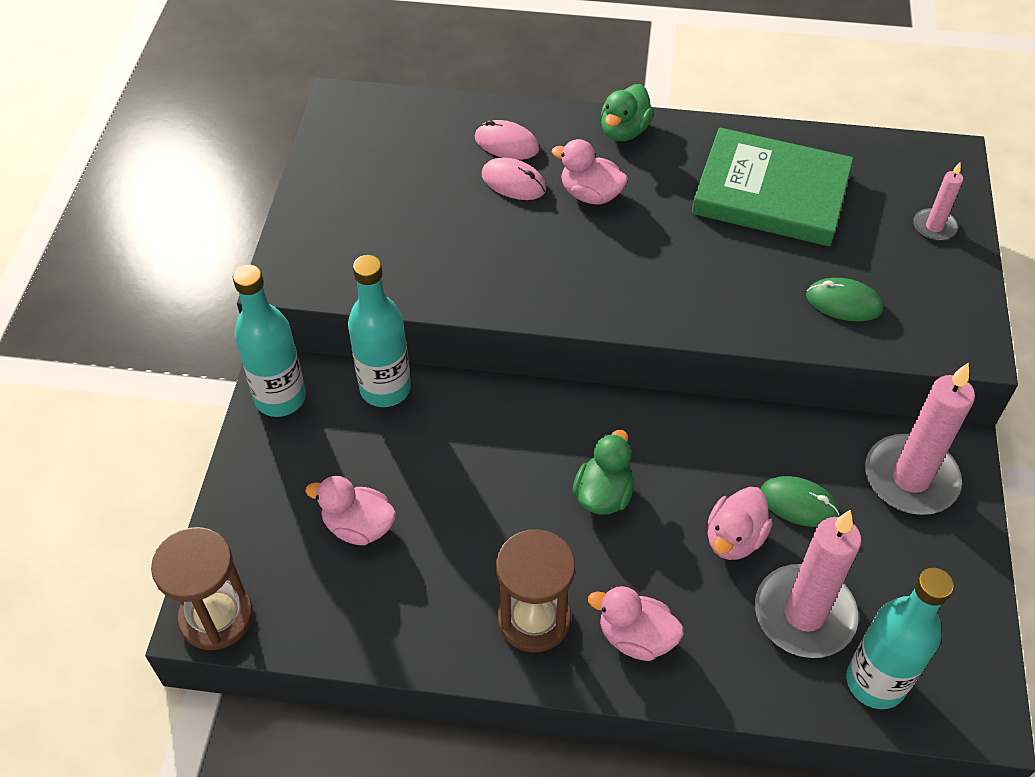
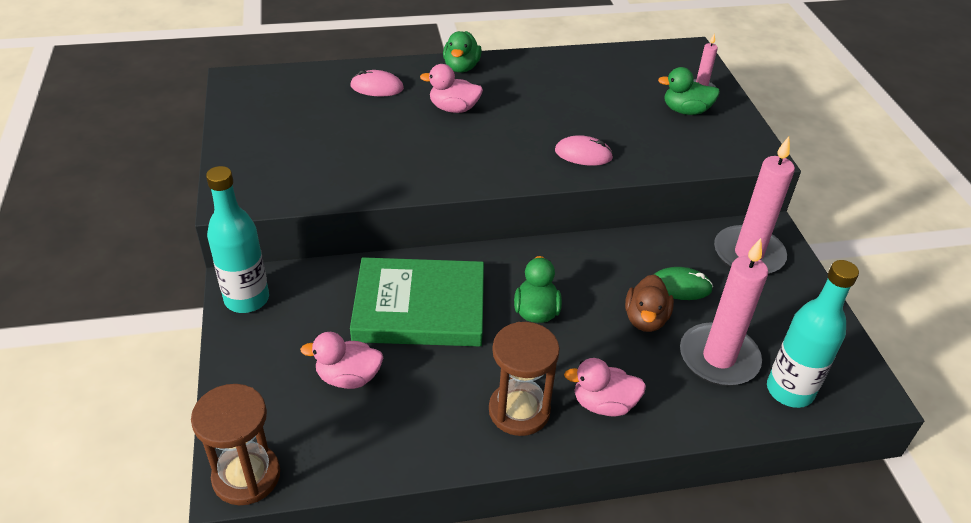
camera: 20 degrees left, 10 degrees down
(385, 389) = (334, 275): turquoise bottle -> none
(513, 182) = (392, 110): pink mouse -> pink mouse (583, 154)
(734, 538) = (645, 319): pink duck -> brown duck
(771, 193) = (582, 88): green book -> green book (419, 307)
(843, 303) = (663, 143): green mouse -> none
(898, 256) = (685, 111): none -> green duck

